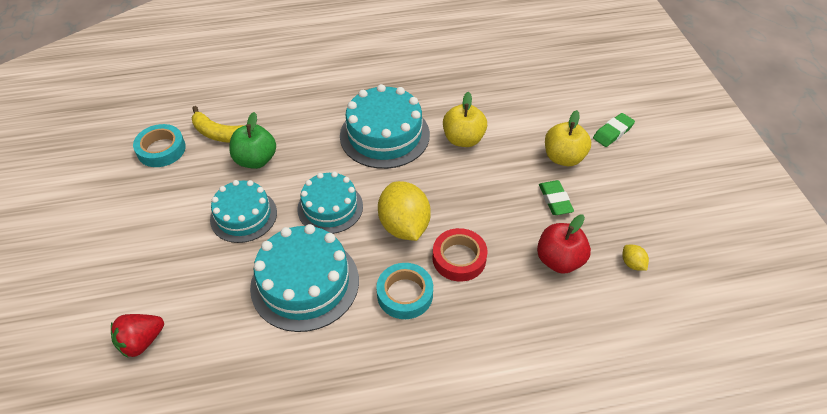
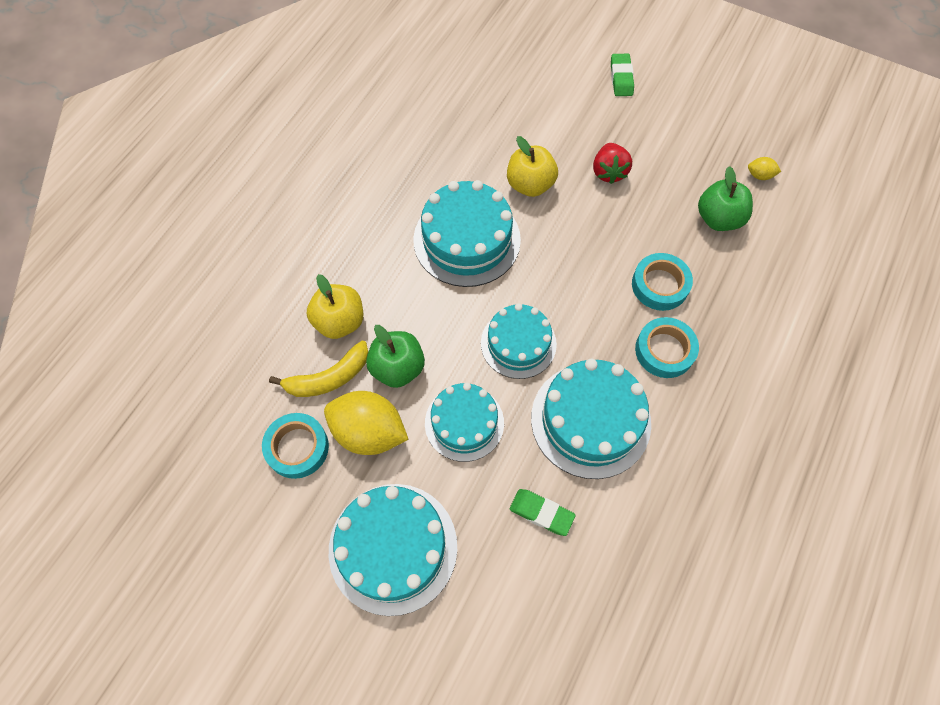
camera: 50 degrees left, 15 degrees up
(124, 234) = (393, 547): none -> turquoise cake
(142, 342) = (548, 599): red strawberry -> red strawberry (608, 172)
(404, 226) = (591, 300): yellow lemon -> yellow lemon (369, 432)
(459, 258) = (660, 285): red tape -> turquoise tape
(555, 200) = (657, 174): green eraser -> green eraser (541, 513)
(559, 260) = (718, 219): red apple -> green apple
(563, 158) = (617, 132): yellow apple -> yellow apple (339, 321)

